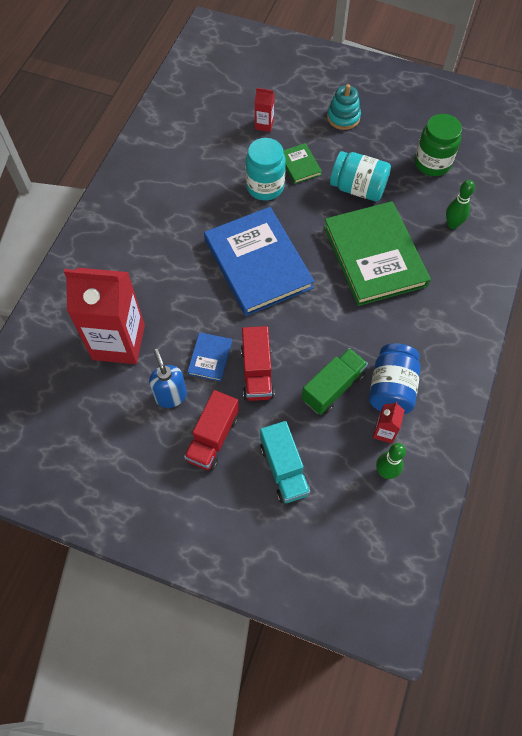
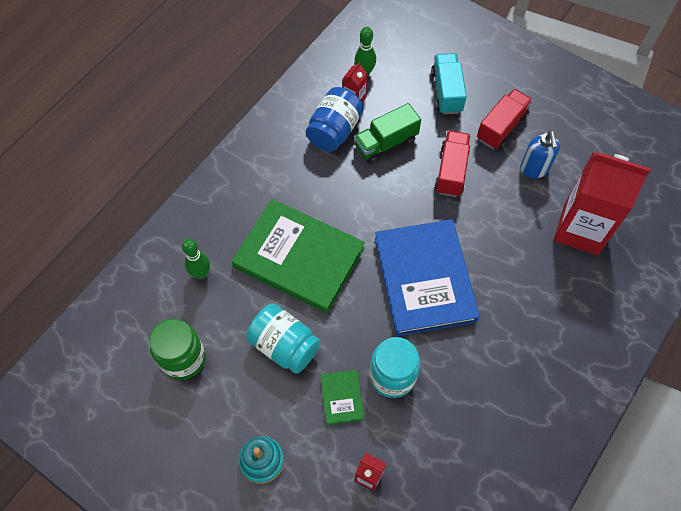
camera: 165 degrees left, 0 degrees up
(210, 358) = (493, 194): blue book -> none
(375, 256) = (299, 258): green book -> green book turned 60 degrees counterclockwise

